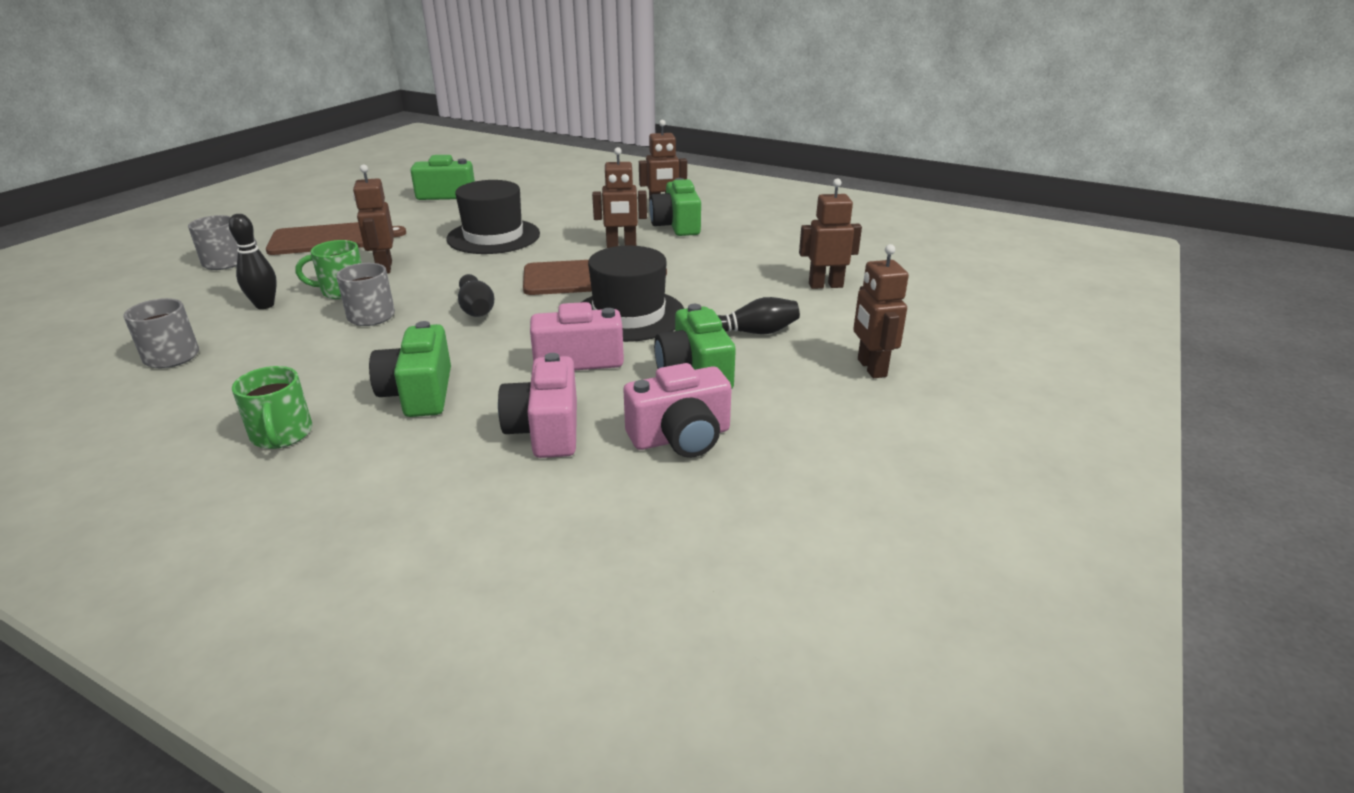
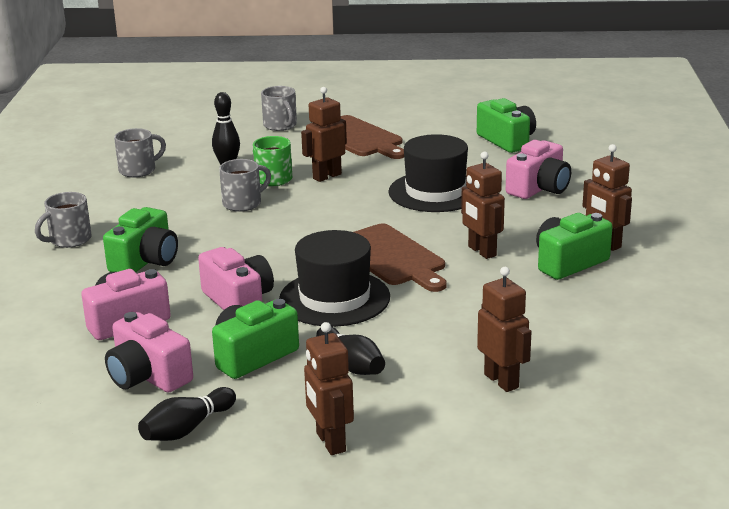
camera: 65 degrees right, 5 degrees down
(282, 435) = (69, 240): green mug -> grey mug
(419, 393) = (145, 261): green camera -> green camera turned 150 degrees clockwise
(476, 309) = (288, 234): black bowling pin -> black bowling pin (187, 429)
(547, 205) = (539, 188): none -> pink camera
(871, 368) = (330, 442): brown robot -> brown robot turned 75 degrees counterclockwise

